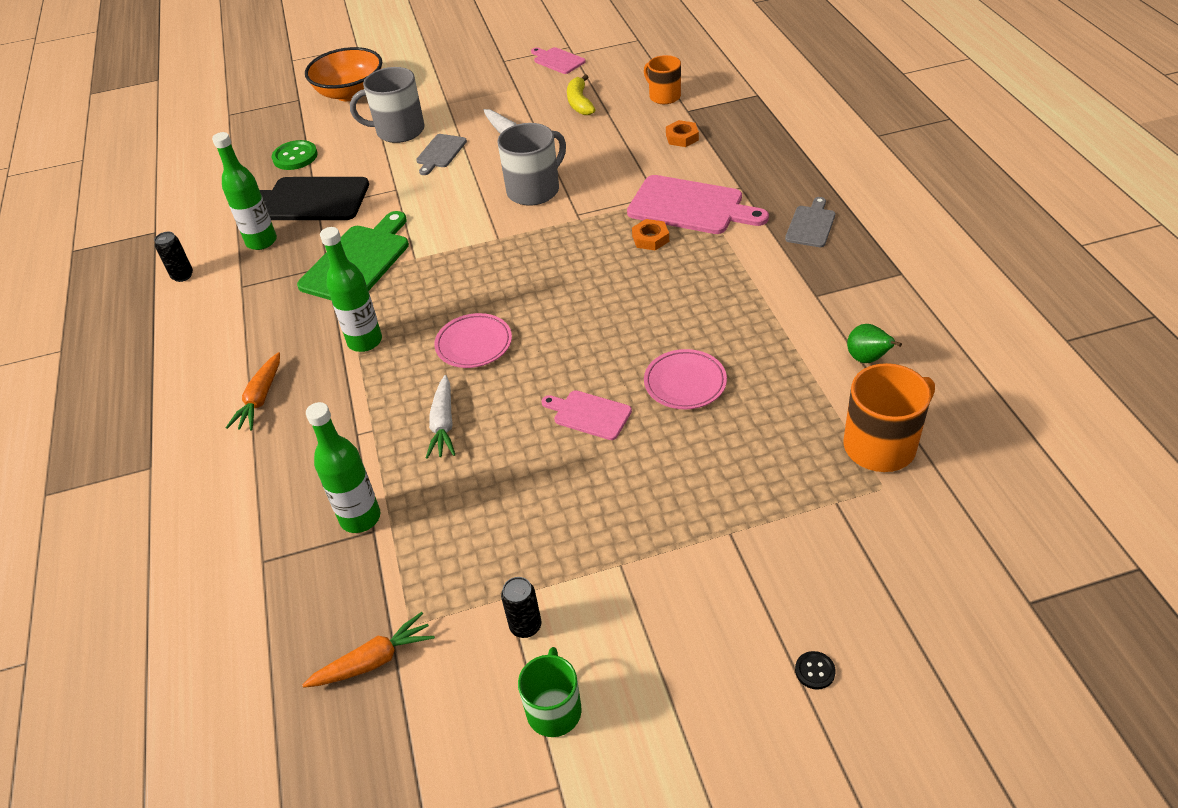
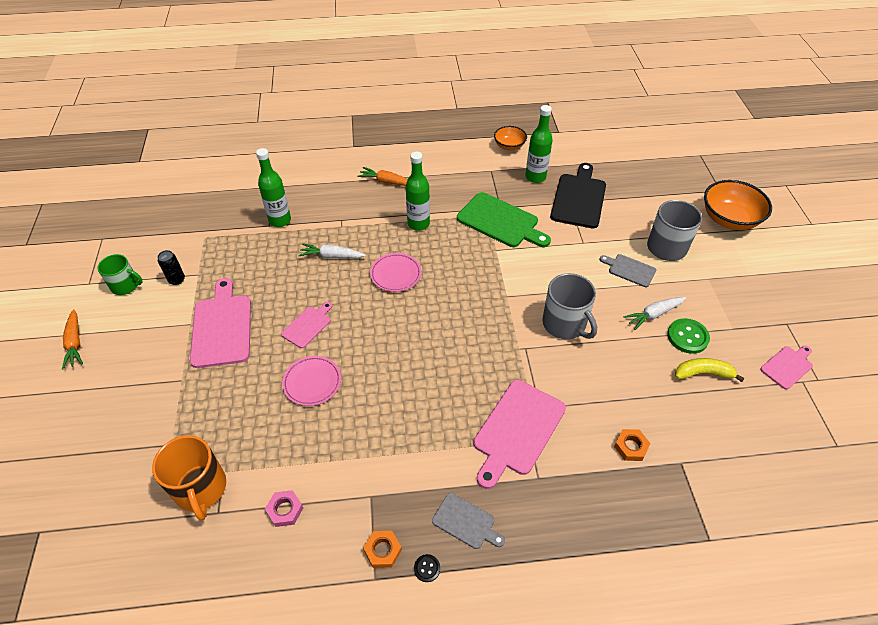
camera: 95 degrees right, 5 degrees up
(182, 276) = (509, 146): black can -> orange bowl
(295, 157) = (636, 190): green button -> green button (687, 337)
(373, 661) = (192, 224): orange carrot -> orange carrot (75, 343)
(617, 517) = (222, 327): none -> pink cutting board
(650, 238) = (480, 392): orange nut -> orange nut (382, 550)
(664, 96) = (711, 447): orange mug -> none
(815, 671) = (74, 398): black button -> black button (427, 568)
(867, 359) = (285, 510): green pear -> pink nut

